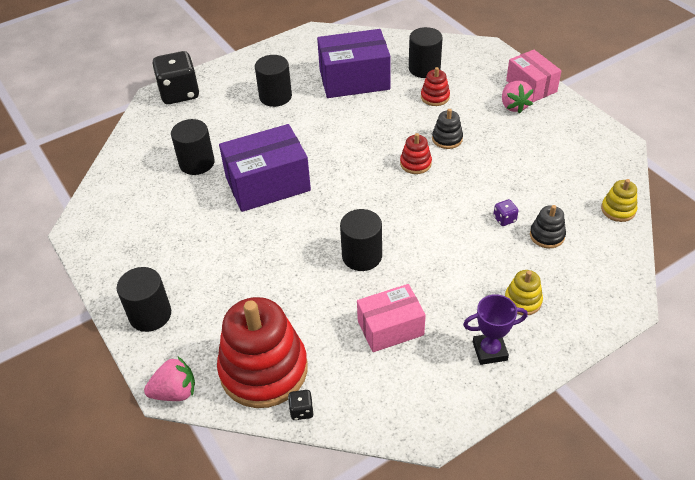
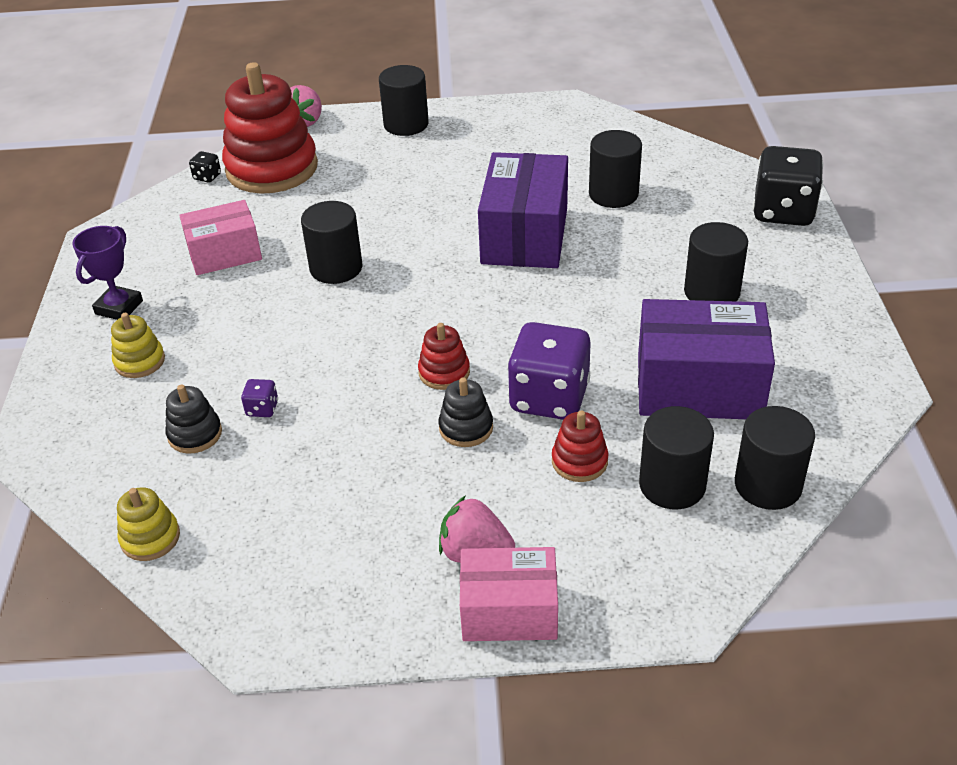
camera: 120 degrees right, 5 degrees down
(354, 80) = (699, 386): purple box -> purple box turned 75 degrees clockwise
(390, 328) = (225, 254): pink box -> pink box turned 60 degrees clockwise
(401, 46) = (768, 485): none -> black cylinder
(402, 121) = (549, 398): none -> purple dice

